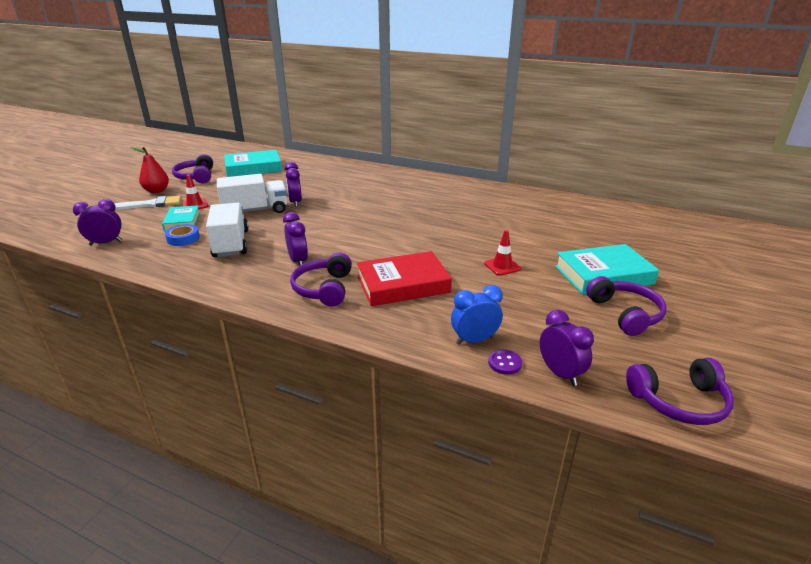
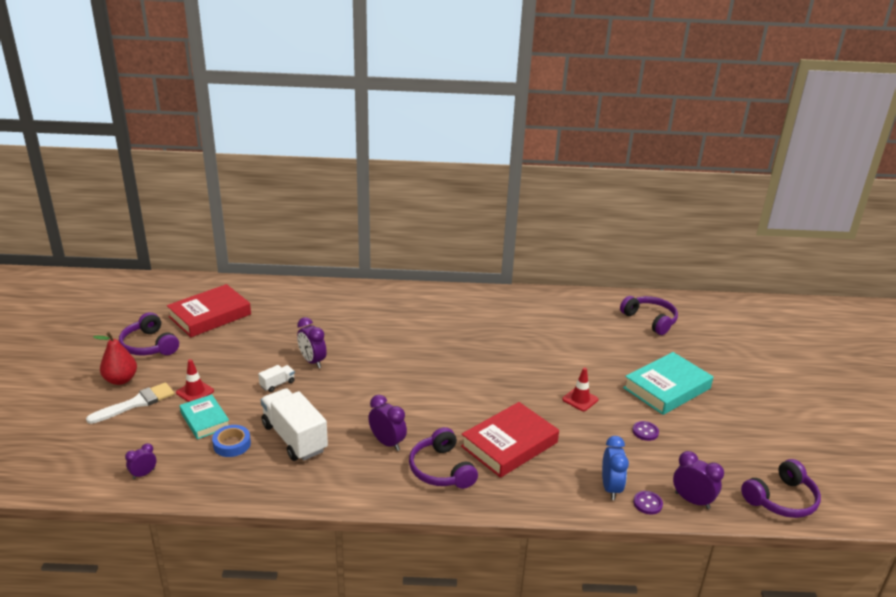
camera: 25 degrees left, 0 degrees up
(106, 243) = (143, 474): purple clock -> purple clock, size x0.62
(253, 168) = (210, 315): turquoise book -> red book
(255, 211) = (277, 384): white truck -> white truck, size x0.45
(474, 340) = (610, 488): blue clock -> blue clock turned 135 degrees clockwise
(551, 303) = (645, 432): none -> purple button
(625, 314) = (705, 427): purple headphones -> purple headphones (650, 320)

